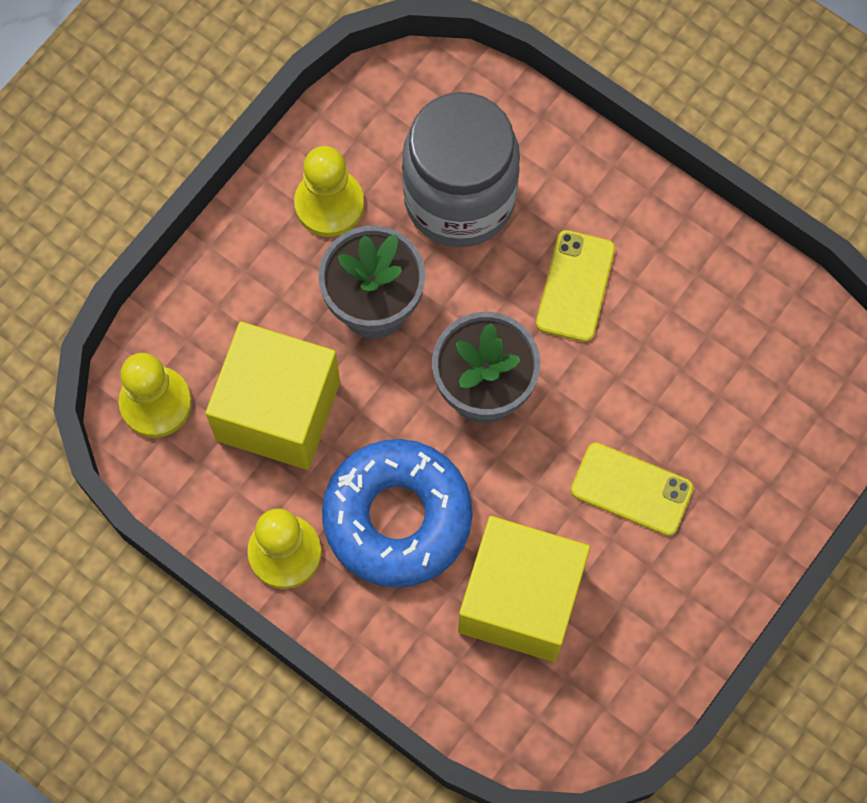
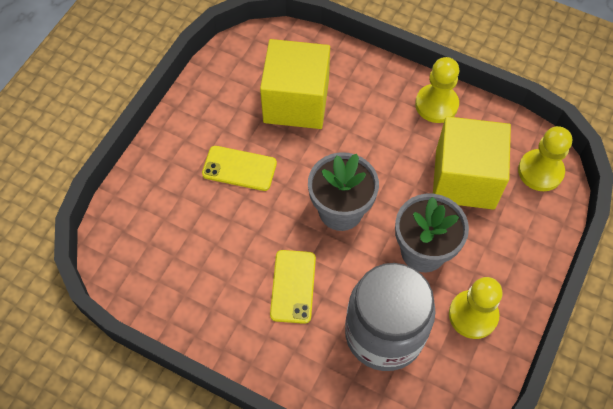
camera: 170 degrees right, 10 degrees down
(397, 517) = (376, 132): blue donut -> none

